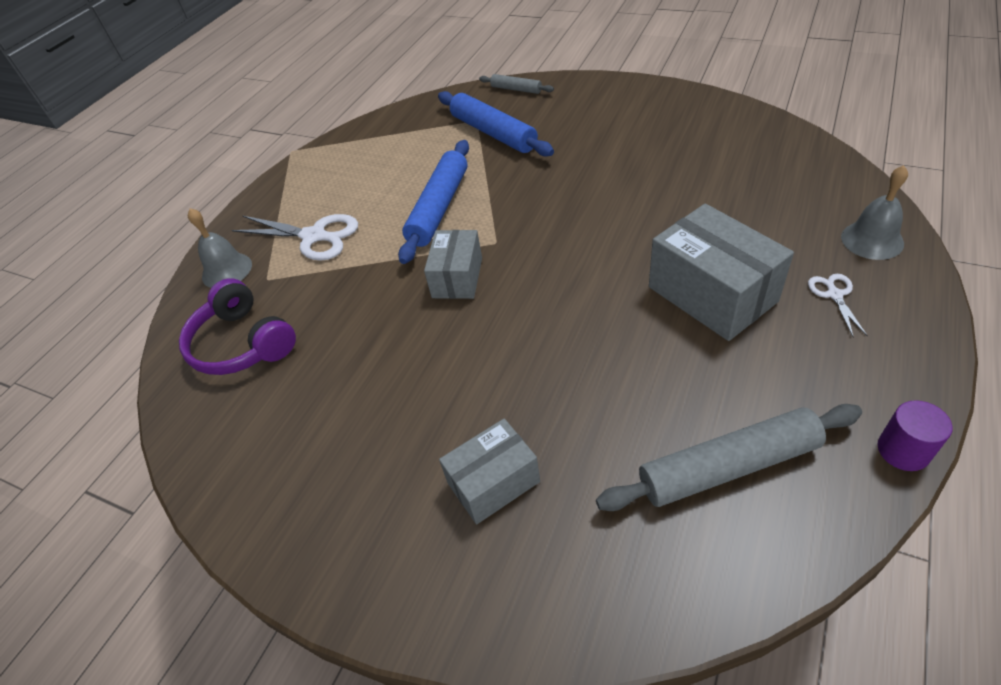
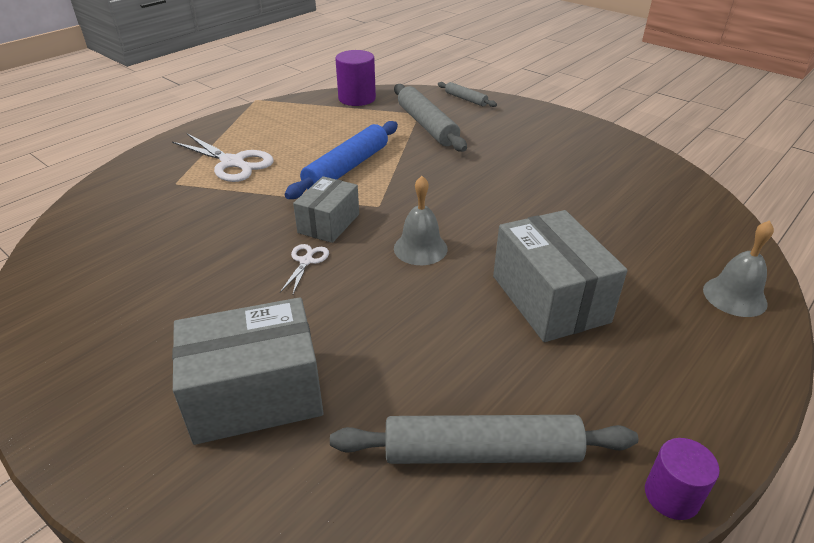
camera: 10 degrees right, 10 degrees down
(227, 270) = (149, 169): grey bell -> grey bell (420, 248)
(243, 343) = (125, 224): purple headphones -> none
(401, 119) = (357, 98): none -> purple cylinder
(493, 133) = (427, 125): blue rolling pin -> grey rolling pin
(493, 482) = (255, 395): grey box -> grey box, size x1.61
(834, 294) = (671, 332): white scissors -> white scissors (306, 261)

